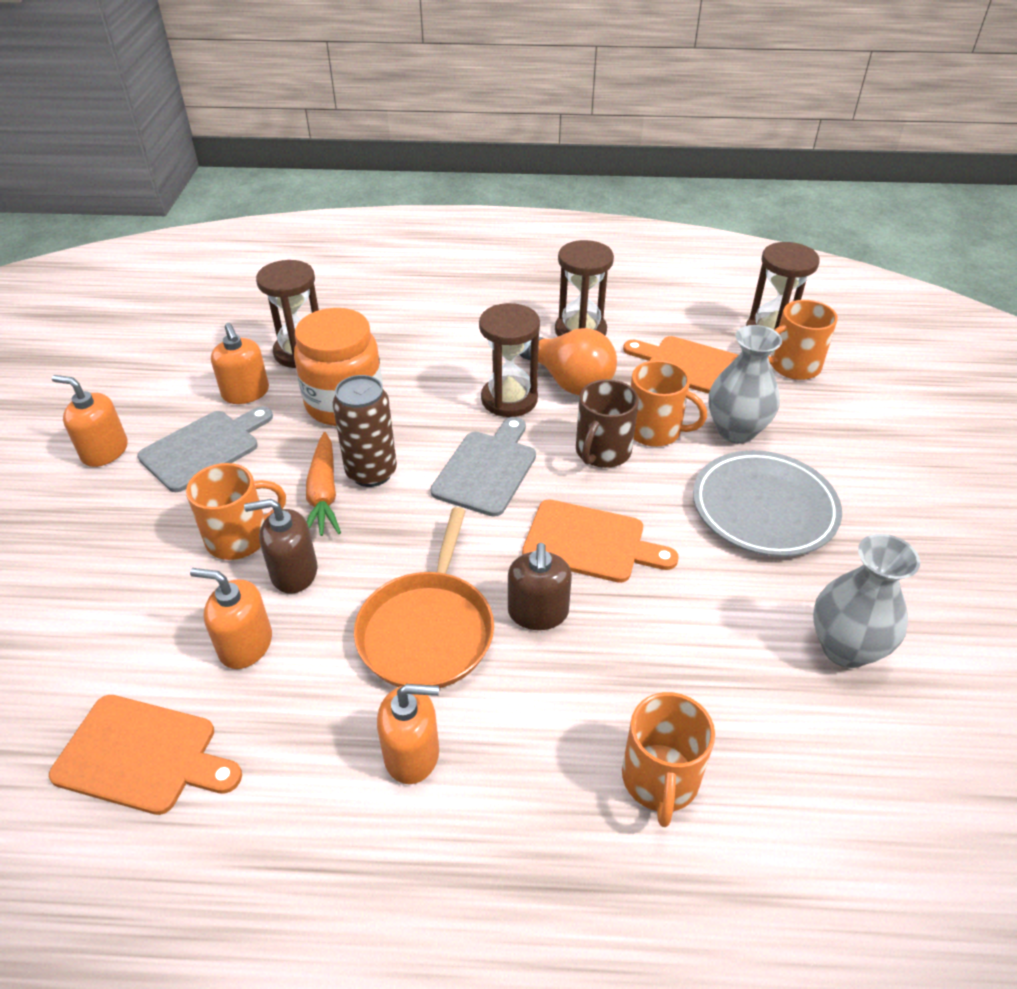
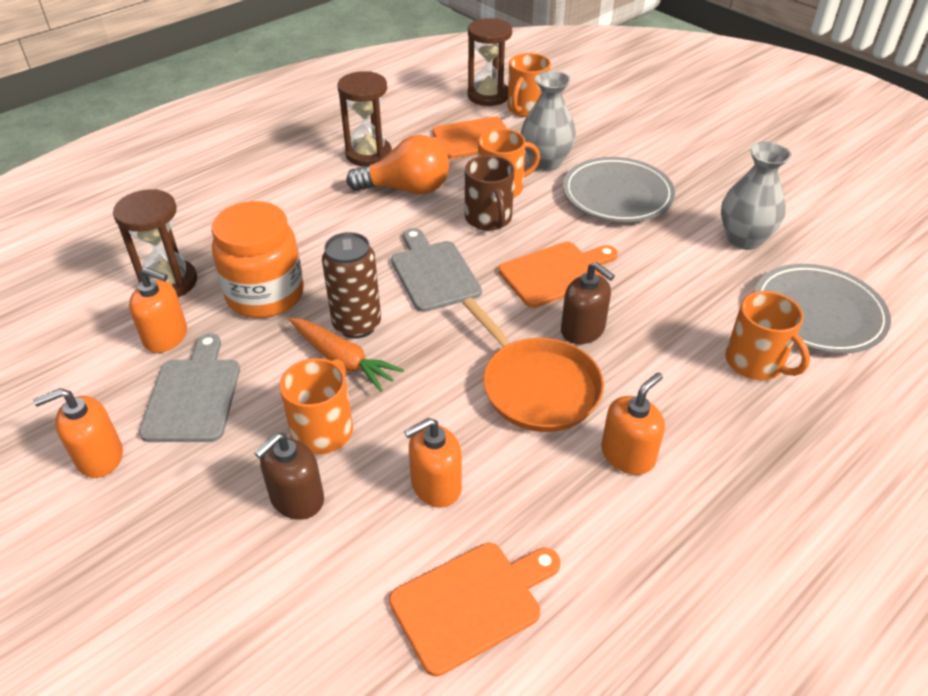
camera: 45 degrees left, 0 degrees up
(294, 572) = (399, 420): brown soap dispenser -> brown soap dispenser (297, 499)
(509, 399) = (383, 222): brown hourglass -> none
(813, 791) = (817, 314): none -> grey plate

